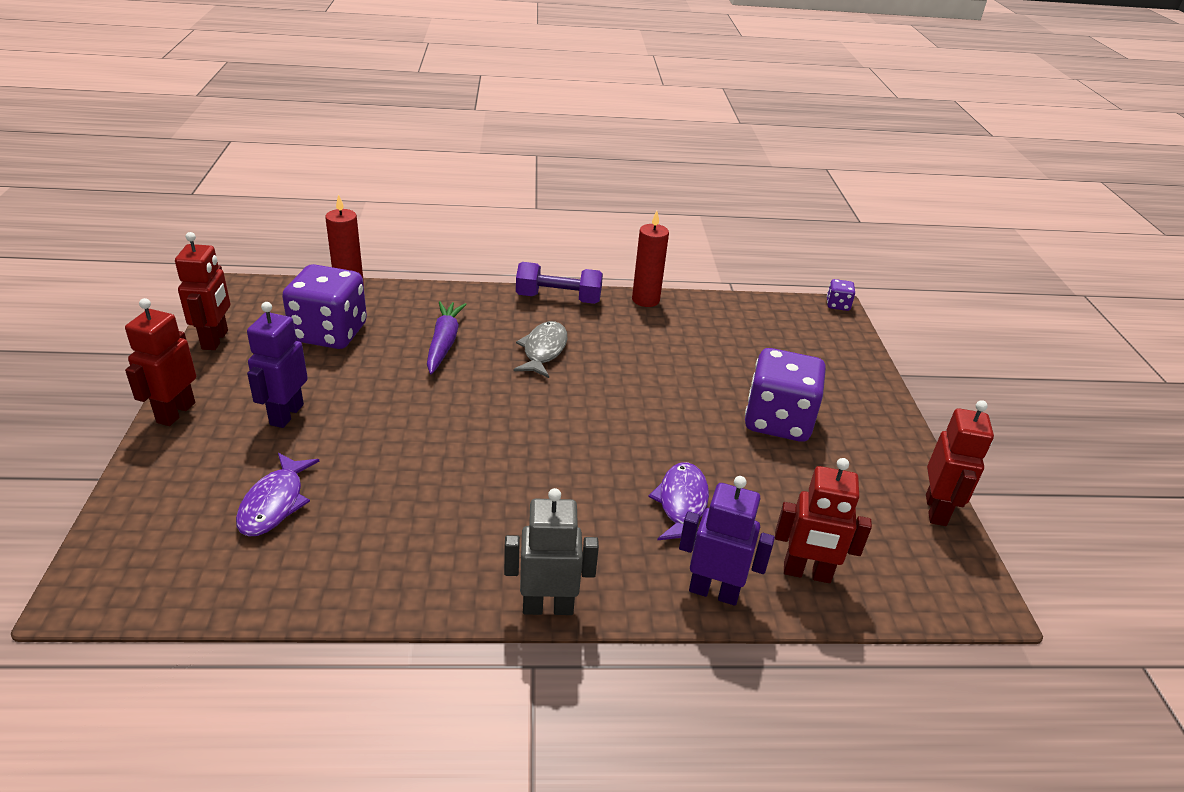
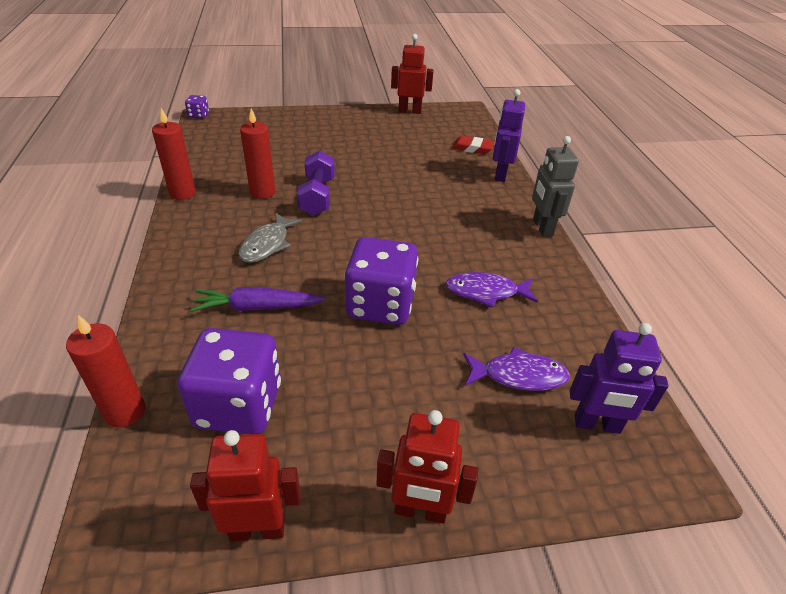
camera: 95 degrees left, 5 degrees up
(286, 414) = (398, 402): purple robot -> purple robot (597, 424)
(543, 350) = (267, 244): grey fish -> grey fish turned 75 degrees counterclockwise
(558, 298) = (174, 241): purple dumbbell -> purple dumbbell (317, 196)
(649, 349) = (262, 192): none -> red candle
(681, 504) = (435, 182): purple fish -> purple fish (486, 292)
(778, 421) = (344, 147): purple dice -> purple dice (381, 304)
(807, 573) = (472, 148): red robot -> red eraser

